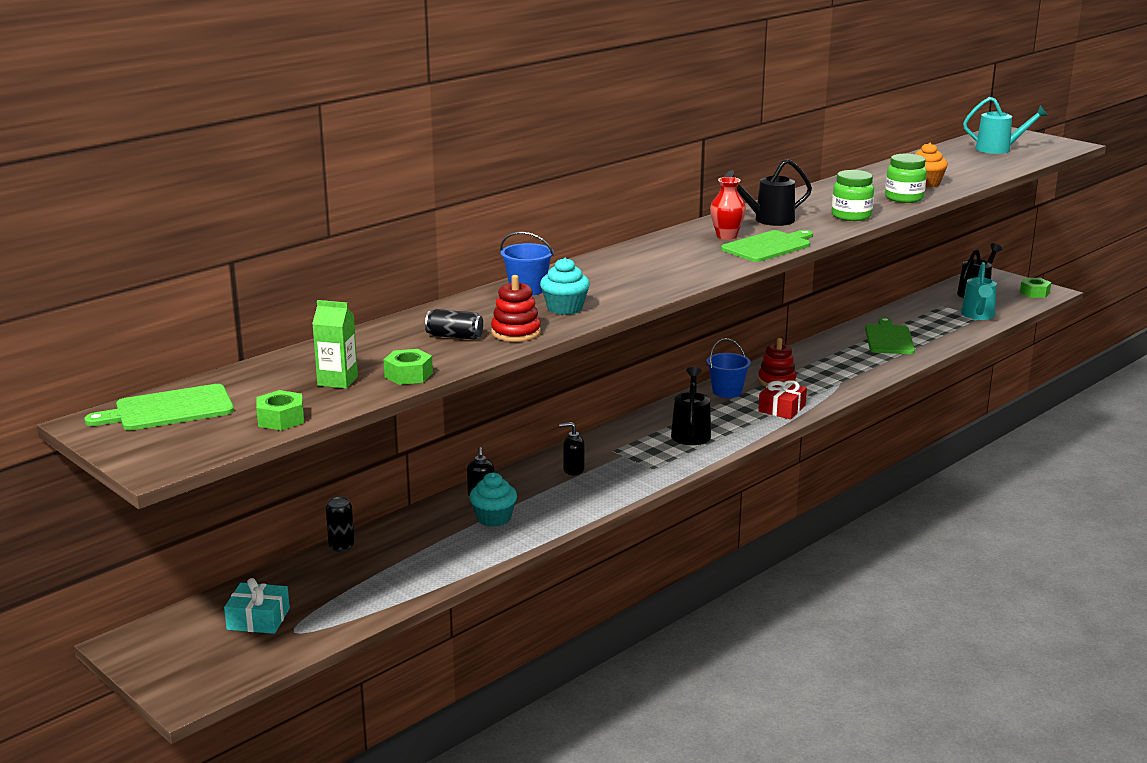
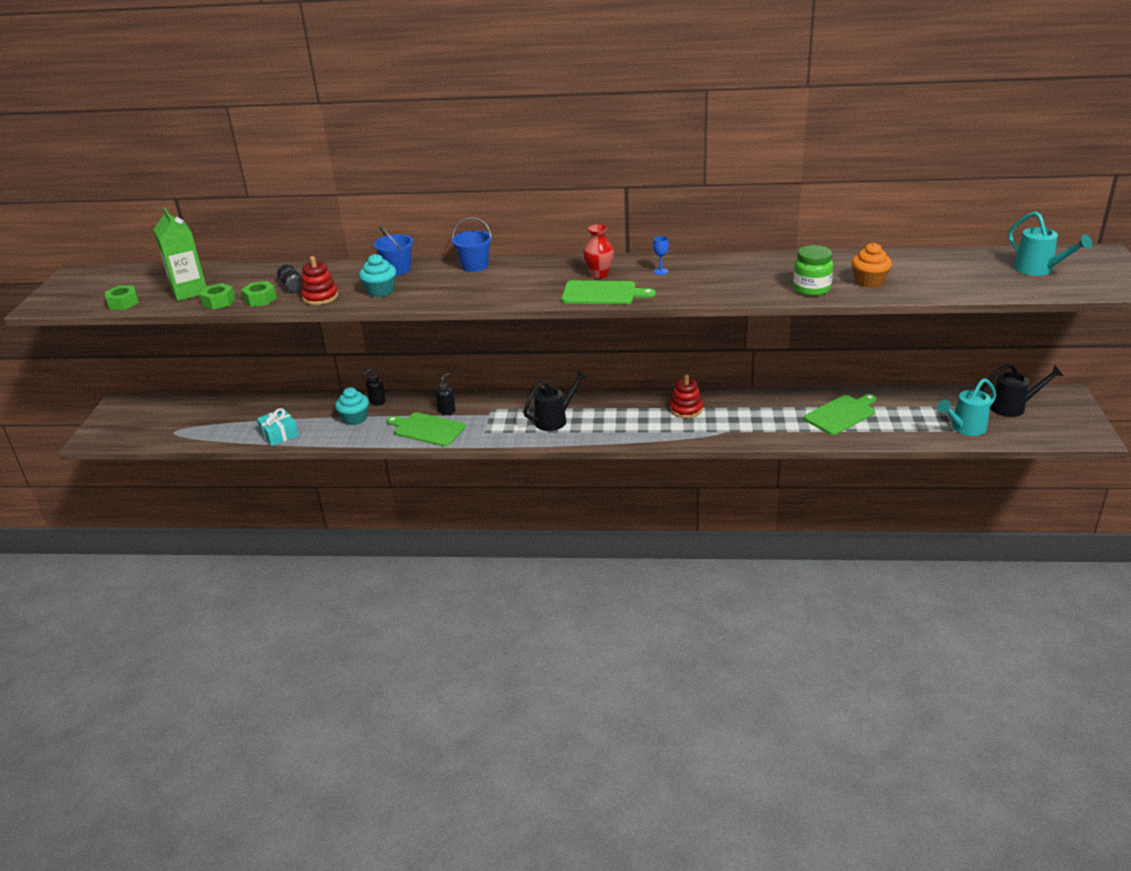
camera: 50 degrees right, 10 degrees up
(169, 409) = (109, 277): green cutting board -> green cutting board (427, 429)
(258, 619) = (175, 417): turquoise gift -> turquoise gift (279, 434)
(337, 381) = (189, 291): green carton -> green carton, size x1.51
(341, 546) = (271, 397): black can -> none
(573, 470) = (446, 410): black soap dispenser -> black soap dispenser turned 75 degrees clockwise
(727, 391) = (637, 401): blue bucket -> blue bucket (474, 266)
(768, 220) = (660, 271): black watering can -> blue goblet
(782, 408) = (644, 431): red gift -> none
(851, 216) = (726, 290): green jar -> none
(1034, 293) = (1072, 430): green nut -> green nut (260, 299)

